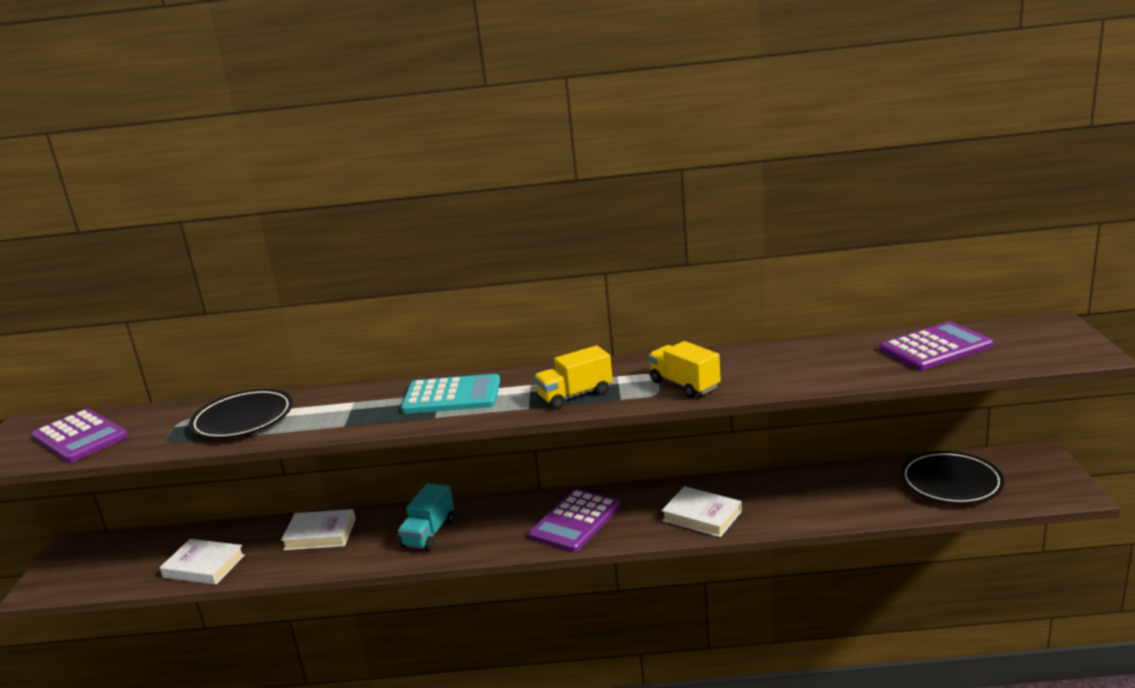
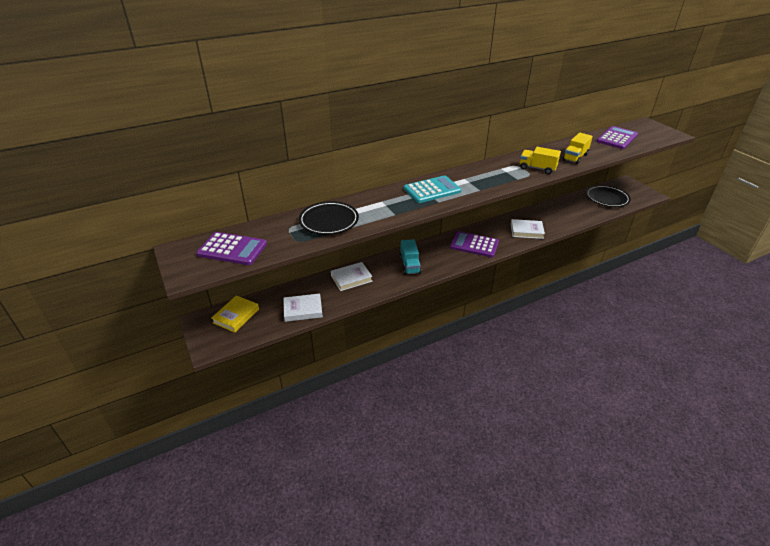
camera: 30 degrees left, 15 degrees up
(116, 552) = (236, 316): none -> yellow book
(575, 395) = (494, 180): yellow truck -> yellow truck (575, 157)
(575, 521) = (474, 245): purple calculator -> purple calculator turned 105 degrees clockwise

